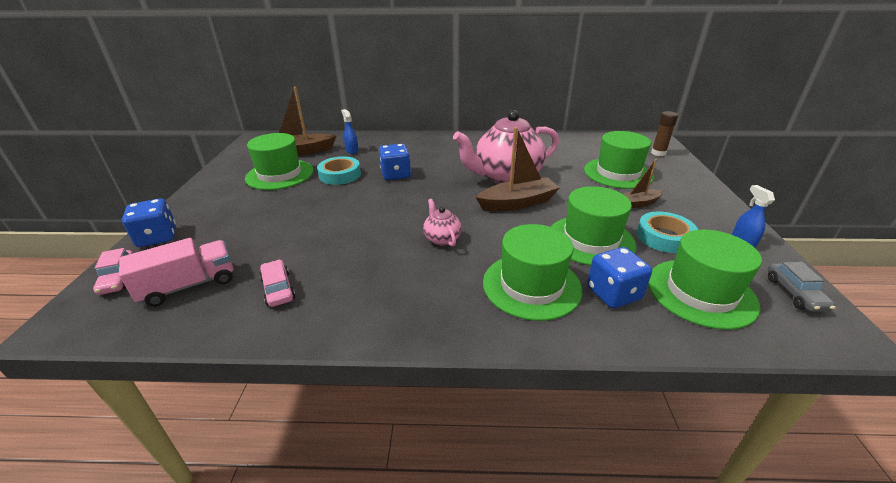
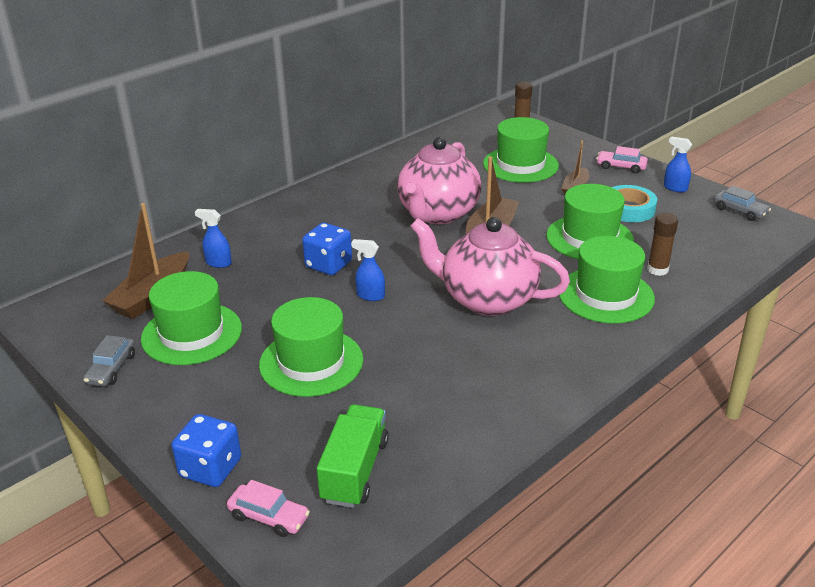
camera: 45 degrees left, 0 degrees up
(189, 285) = (355, 470): pink truck -> green truck
(227, 172) = (111, 369): none -> grey car
(278, 289) = (439, 418): pink car -> pink car (621, 167)
(340, 175) = (267, 296): turquoise tape -> none
(384, 200) = (370, 296): none -> blue spray bottle
(442, 238) = (486, 299): pink teapot -> pink teapot, size x2.25
(613, 293) = (657, 270): blue dice -> brown glue stick
(700, 292) = (698, 239): green hat -> green hat (311, 362)

